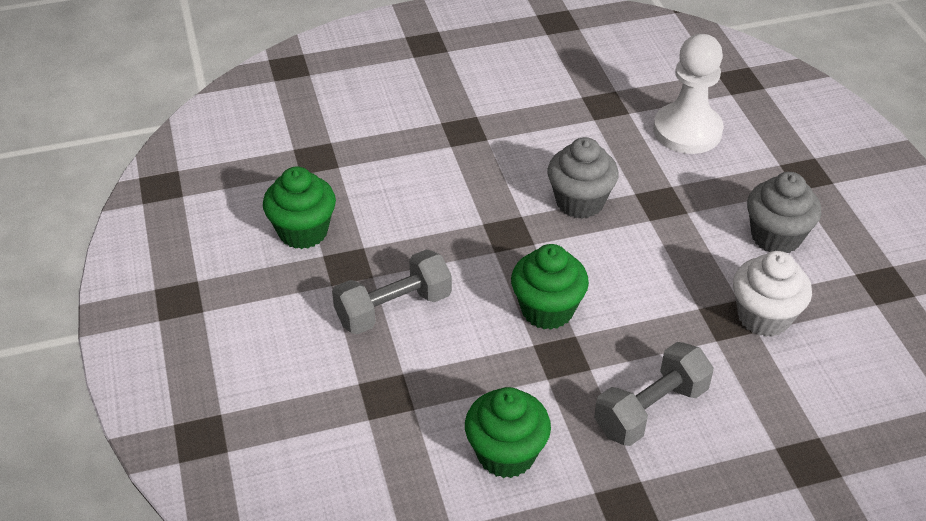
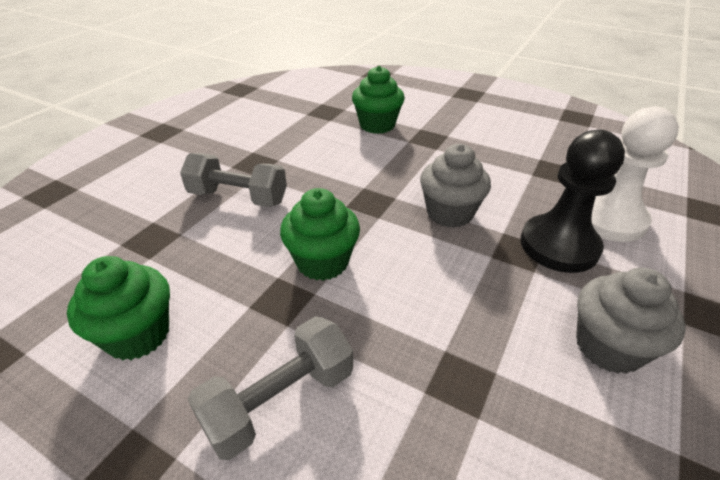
camera: 45 degrees right, 5 degrees down
(303, 231) = (263, 136): green cupcake -> green cupcake (377, 125)
(650, 409) = (280, 400): grey dumbbell -> grey dumbbell turned 45 degrees counterclockwise
(681, 179) = (559, 245): none -> black pawn
(764, 317) = (503, 410): white cupcake -> none

